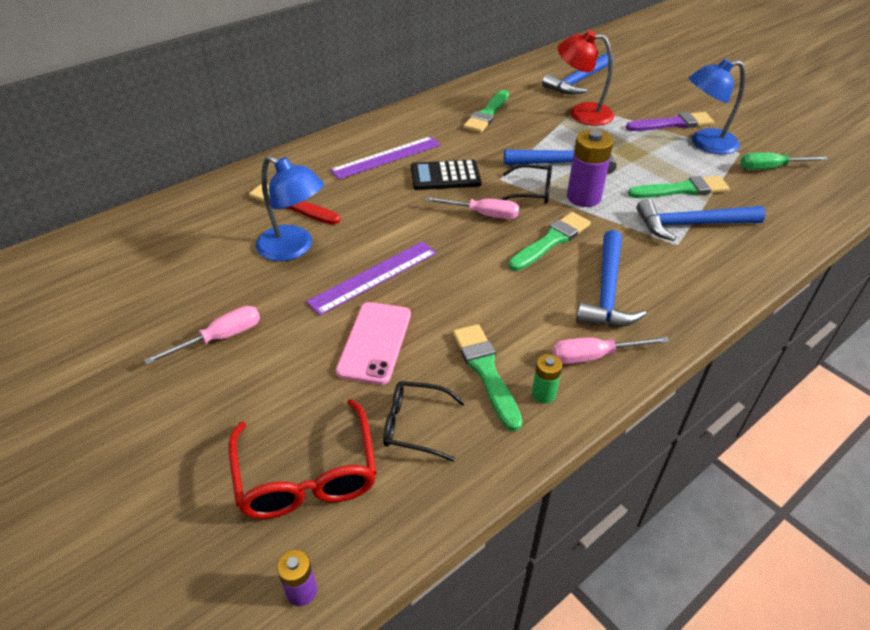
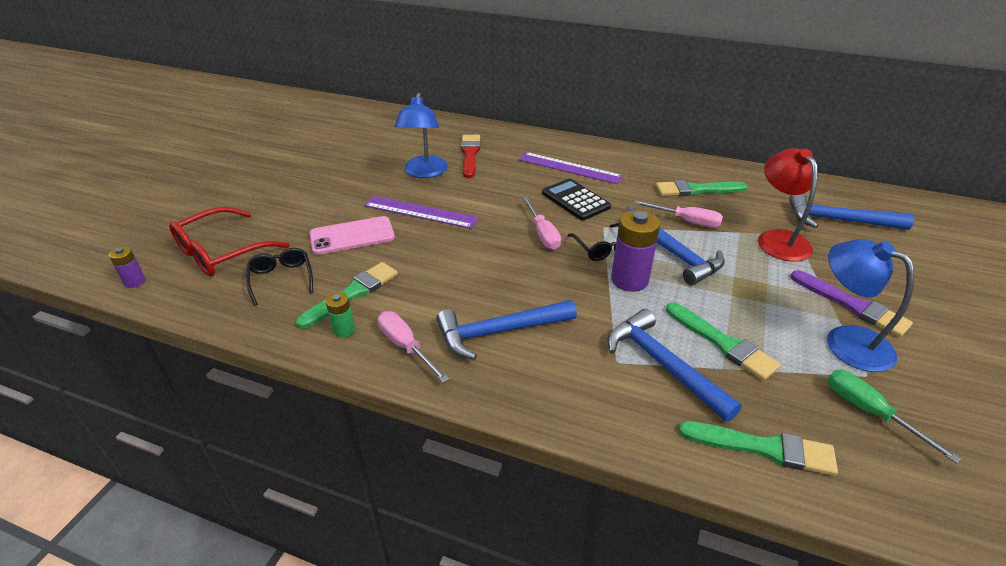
camera: 60 degrees right, 5 degrees down
(220, 338) = (320, 181): pink screwdriver -> pink screwdriver (686, 221)
(551, 241) = (542, 280): green brush -> green brush (764, 448)

